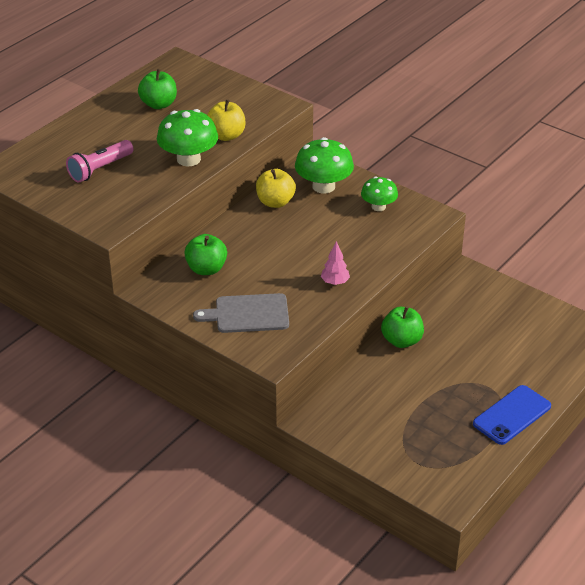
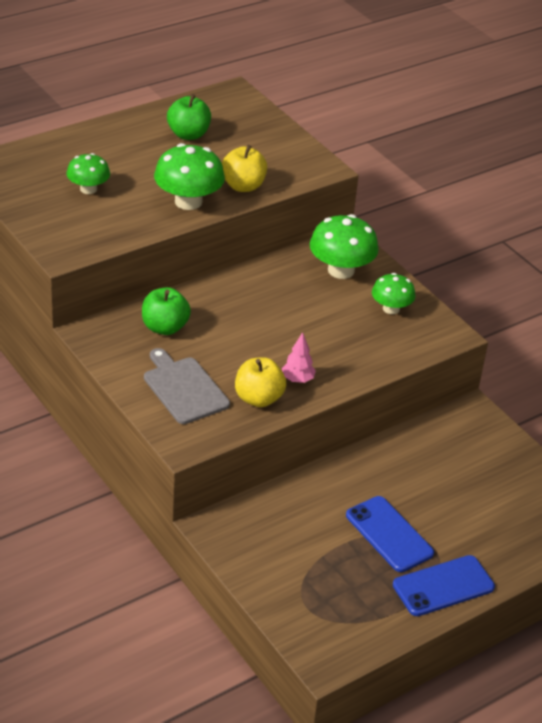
camera: 15 degrees right, 0 degrees up
(100, 169) = (88, 189): pink flashlight -> green mushroom
(248, 314) = (184, 388): grey cutting board -> grey cutting board turned 45 degrees clockwise
(275, 202) = (278, 274): yellow apple -> yellow apple (258, 398)
(401, 340) = (359, 467): green apple -> none
(451, 387) = (389, 534): none -> blue phone

